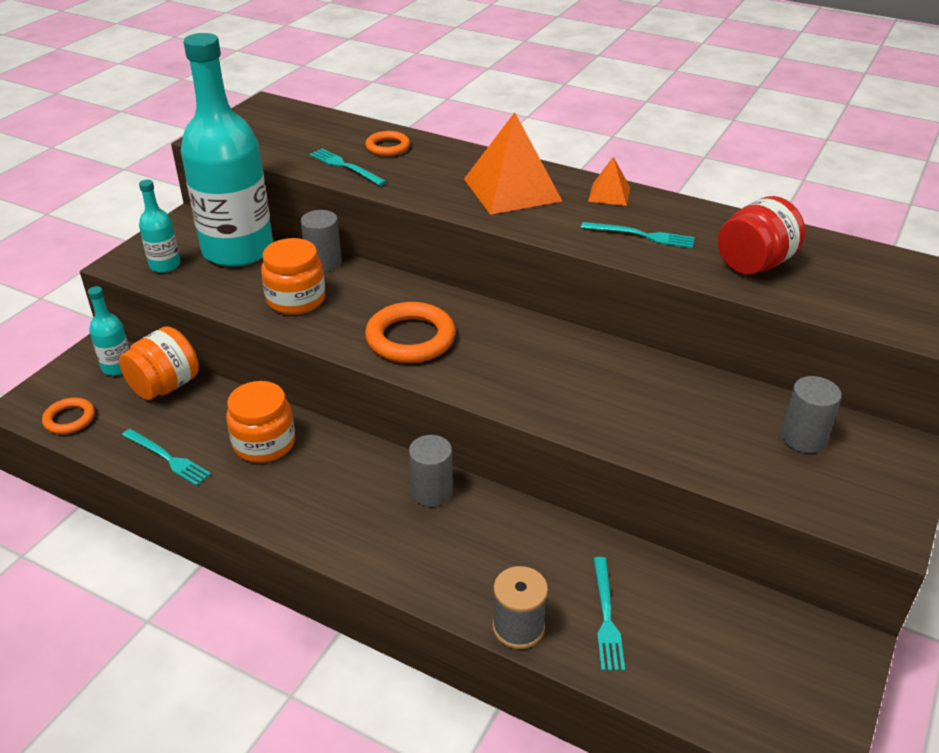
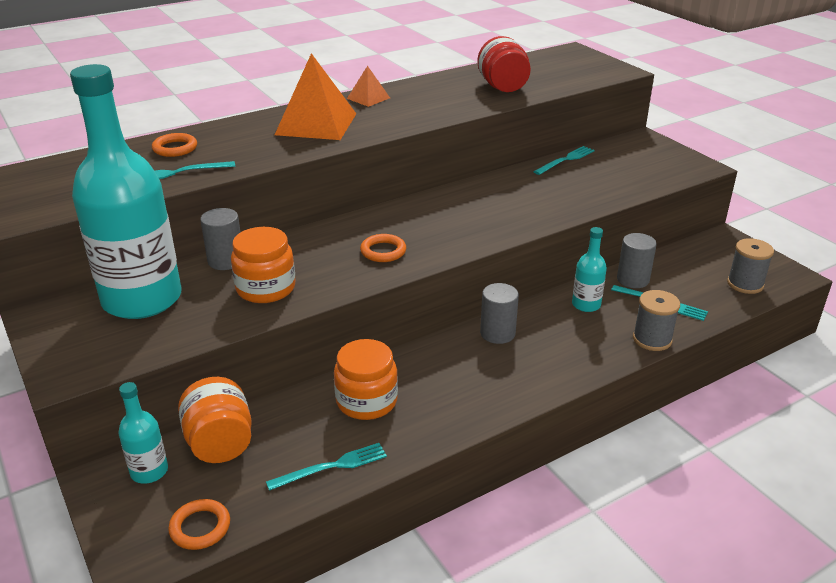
camera: 60 degrees left, 5 degrees down
(165, 265) = (108, 348): turquoise bottle -> turquoise bottle (586, 305)
(410, 338) = (383, 251): orange ring -> orange ring, size x0.57
(641, 235) = (433, 104): turquoise fork -> turquoise fork (565, 160)
(735, 698) = (745, 284): none -> grey spool
(803, 438) = (613, 160): grey cylinder -> grey cylinder (633, 279)

